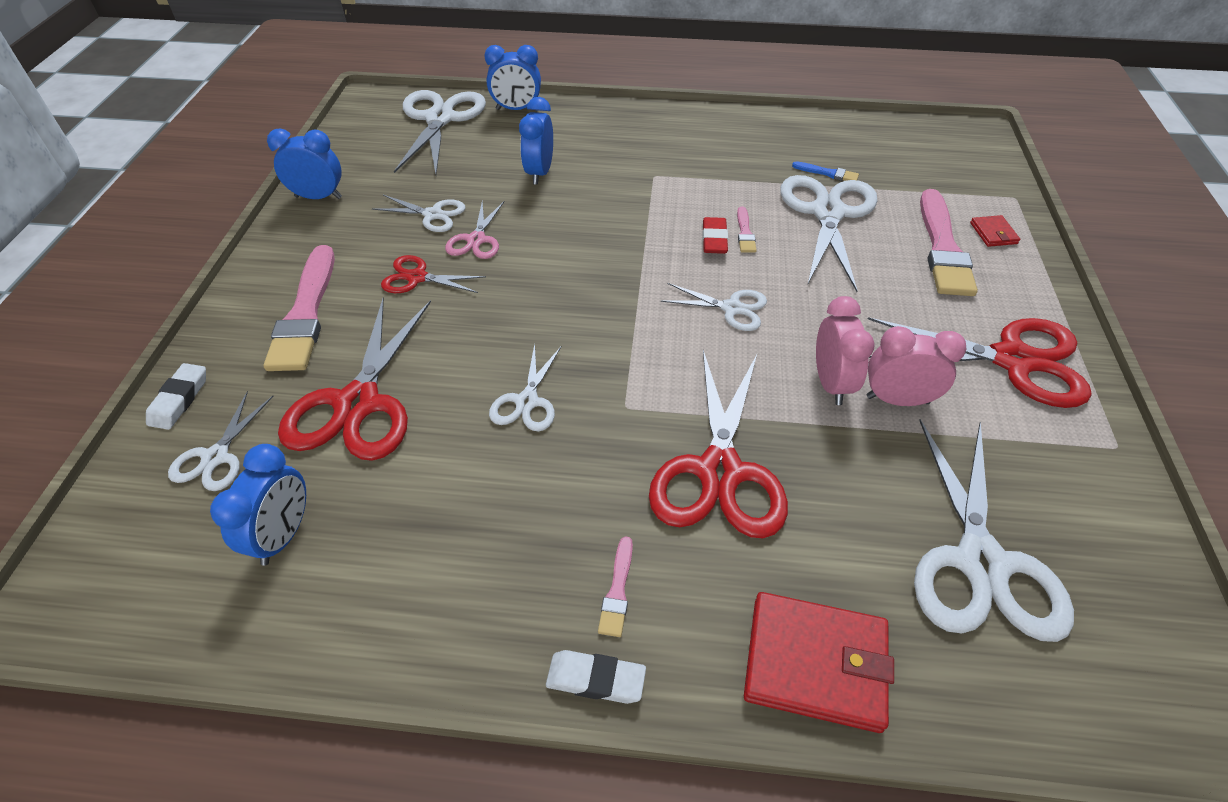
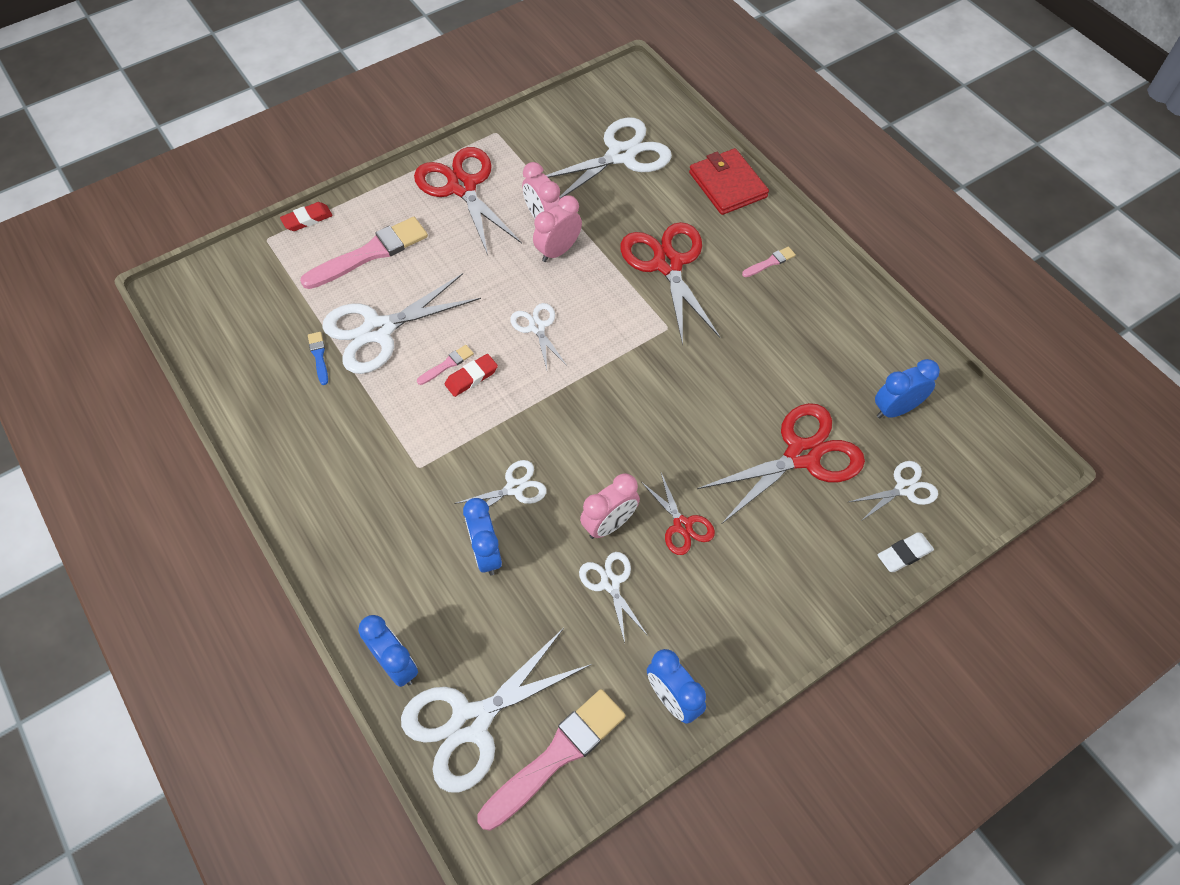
camera: 130 degrees left, 10 degrees up
(305, 314) = (780, 560): pink brush -> pink brush (556, 756)
(476, 240) = (609, 524): pink scissors -> pink clock
(527, 402) = (712, 374): white scissors -> white scissors (514, 488)
(539, 173) = (486, 553): blue clock -> blue clock turned 105 degrees clockwise
(595, 679) = (812, 245): white eraser -> none
(719, 472) = (668, 264): red scissors -> red scissors turned 75 degrees counterclockwise
(993, 233) = (328, 235): red wallet -> none
(1029, 230) = (307, 219): none -> red eraser

